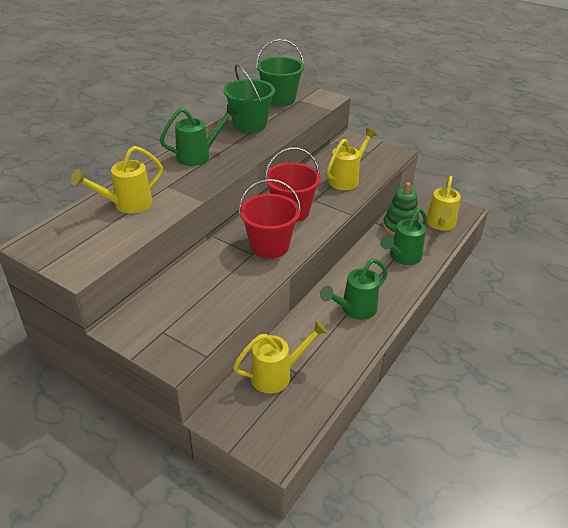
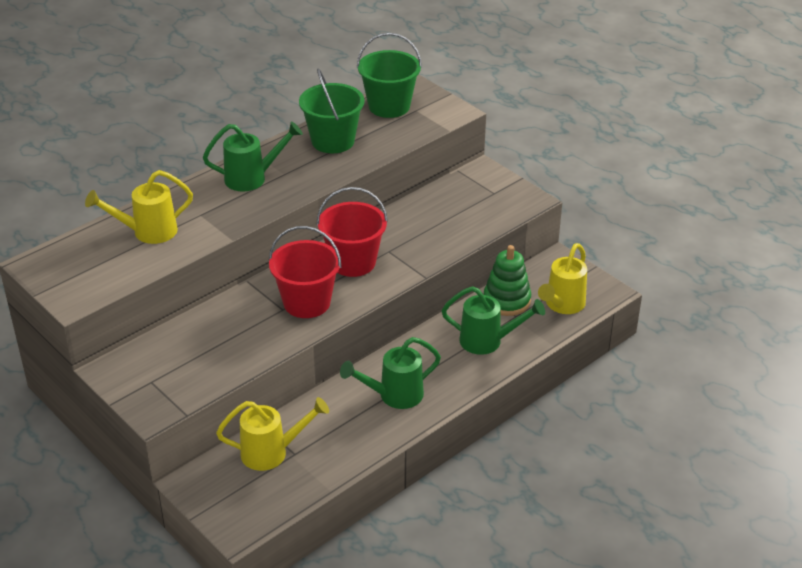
camera: 15 degrees right, 0 degrees up
(346, 179) = (444, 228): yellow watering can -> none
(402, 257) = (487, 341): green watering can -> green watering can turned 135 degrees counterclockwise

